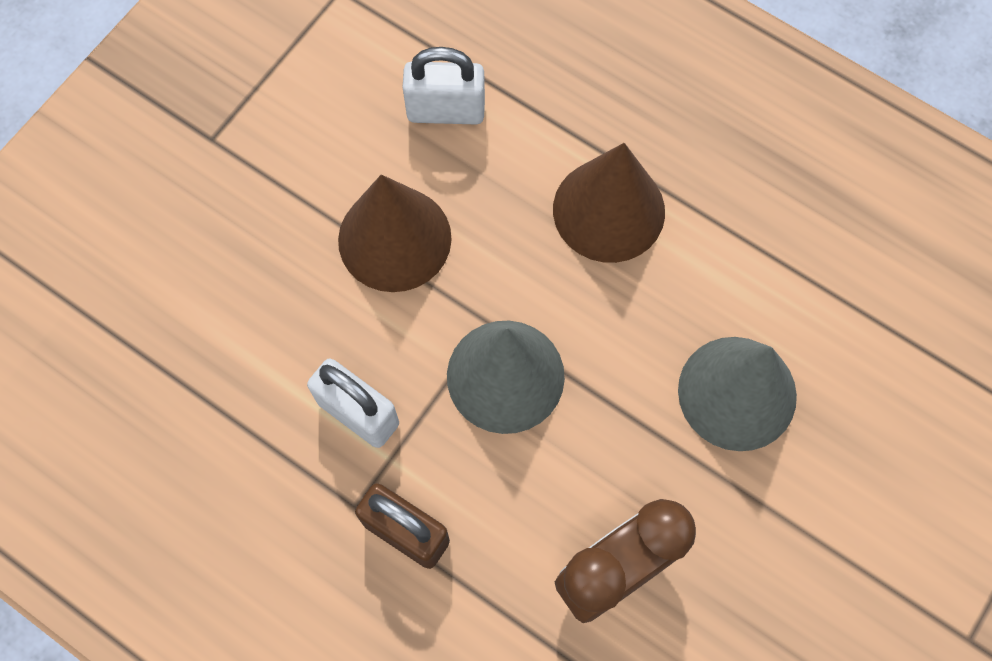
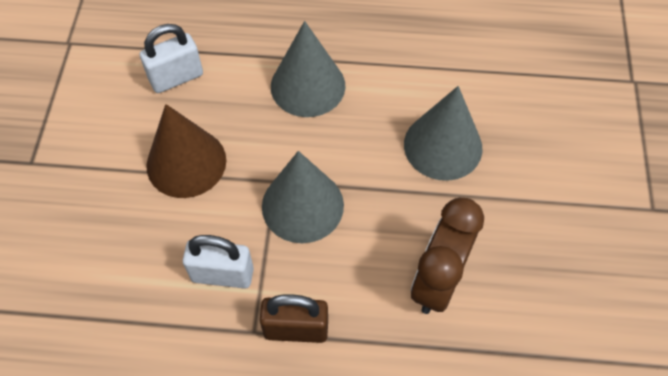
camera: 30 degrees left, 10 degrees down
(609, 210) = (308, 86): brown cone -> grey cone

